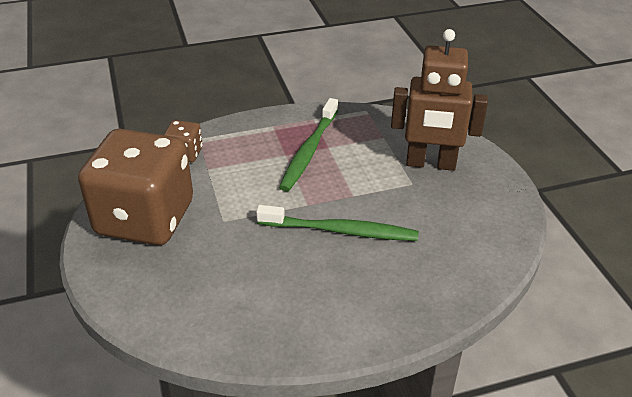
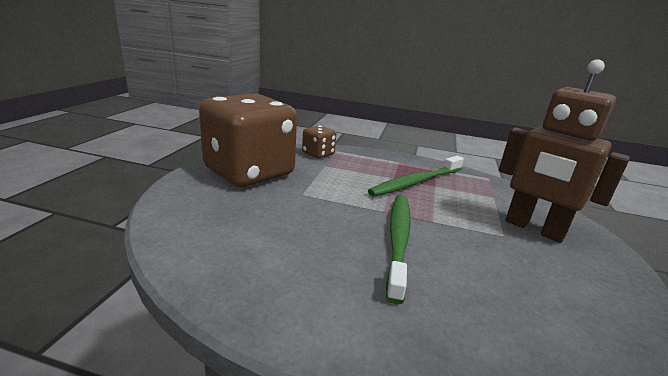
camera: 30 degrees right, 15 degrees down
(341, 231) = (398, 239): green toothbrush -> green toothbrush turned 120 degrees counterclockwise

